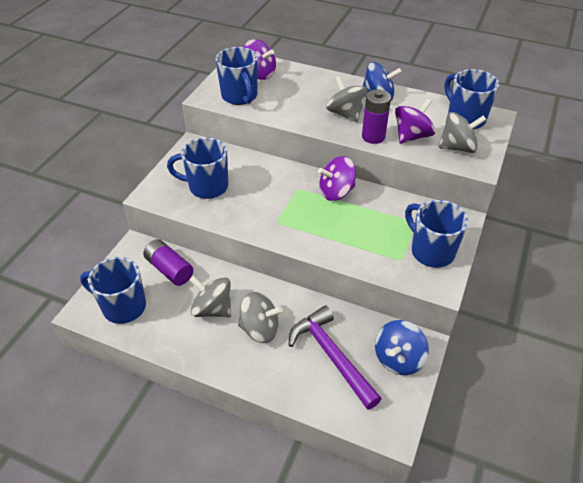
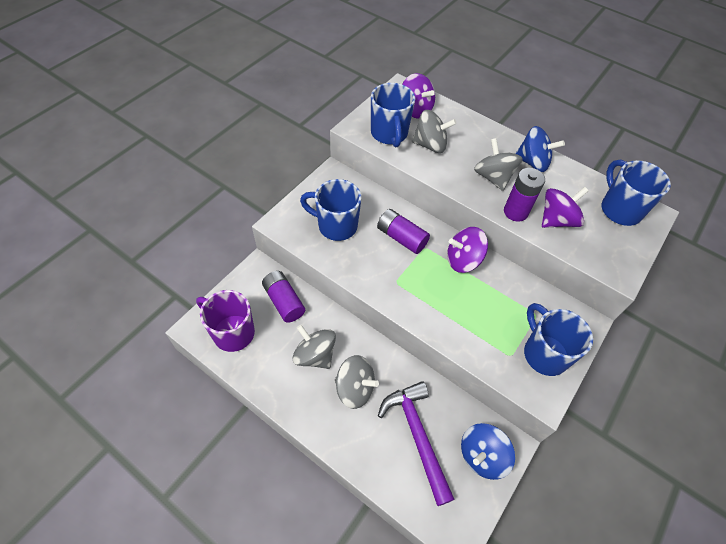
camera: 10 degrees right, 10 degrees up
(123, 307) = (232, 332): blue mug -> purple mug
(273, 185) = (401, 237): none -> purple battery
(457, 147) = (603, 244): grey spinning top -> grey spinning top (430, 145)

